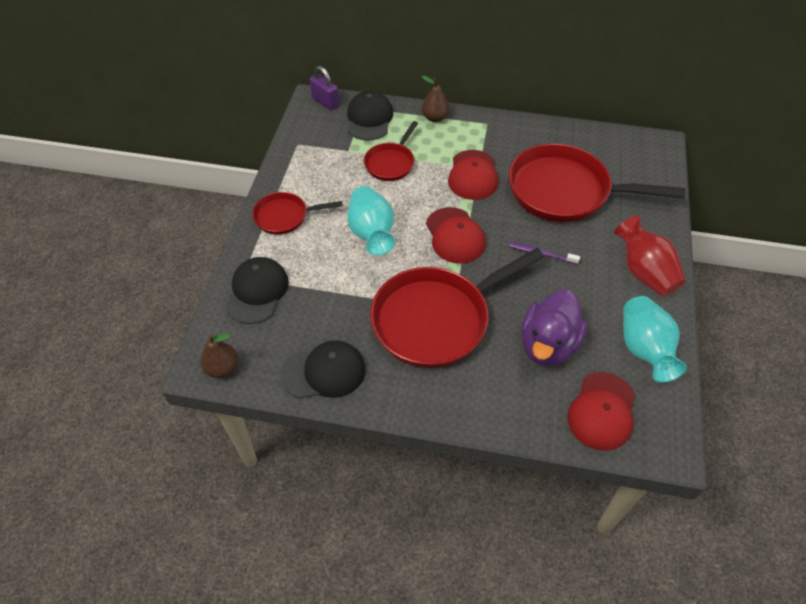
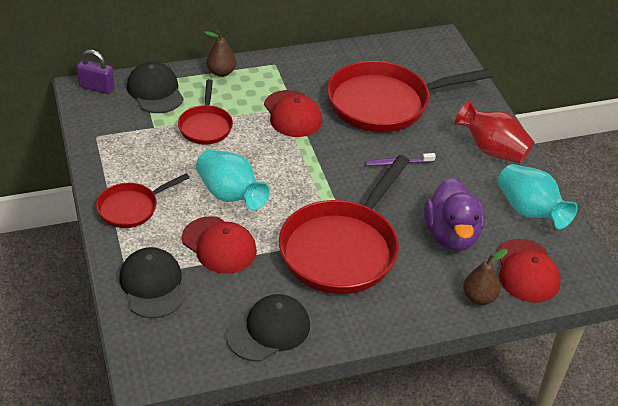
camera: 30 degrees left, 10 degrees down
(222, 368) = (167, 364): brown pear -> brown pear (479, 297)
(455, 236) = (311, 172): red cap -> red cap (219, 245)

